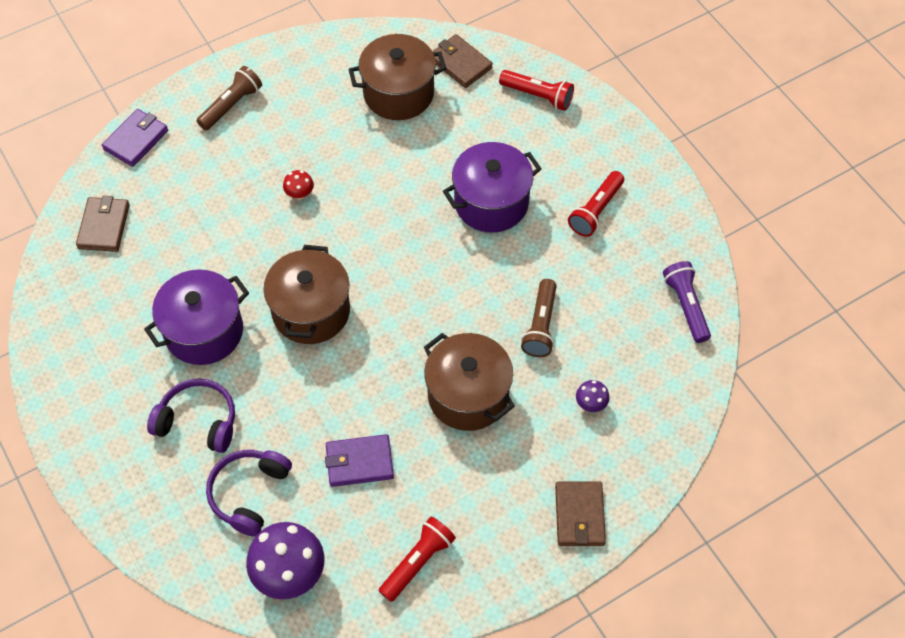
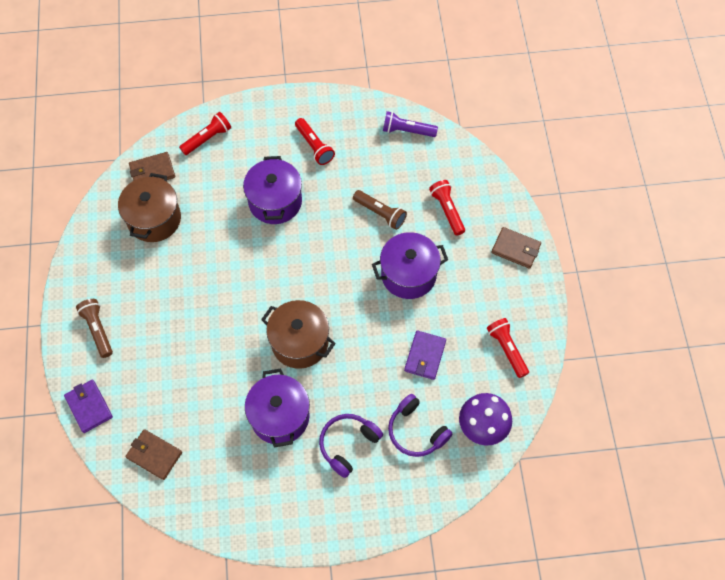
camera: 65 degrees left, 5 degrees up
(299, 194) = (202, 314): red mushroom -> none
(468, 395) = (408, 274): brown pot -> purple pot
(591, 404) = (447, 210): purple mushroom -> red flashlight

